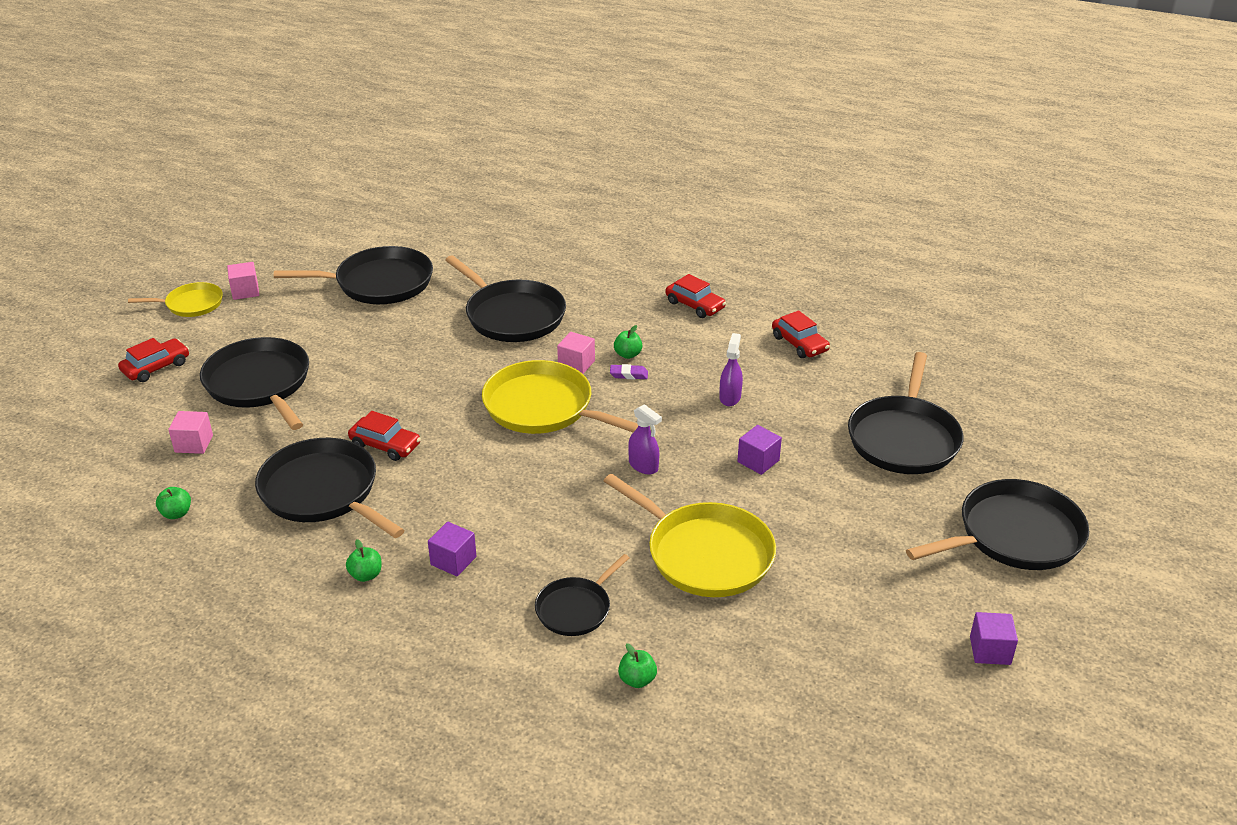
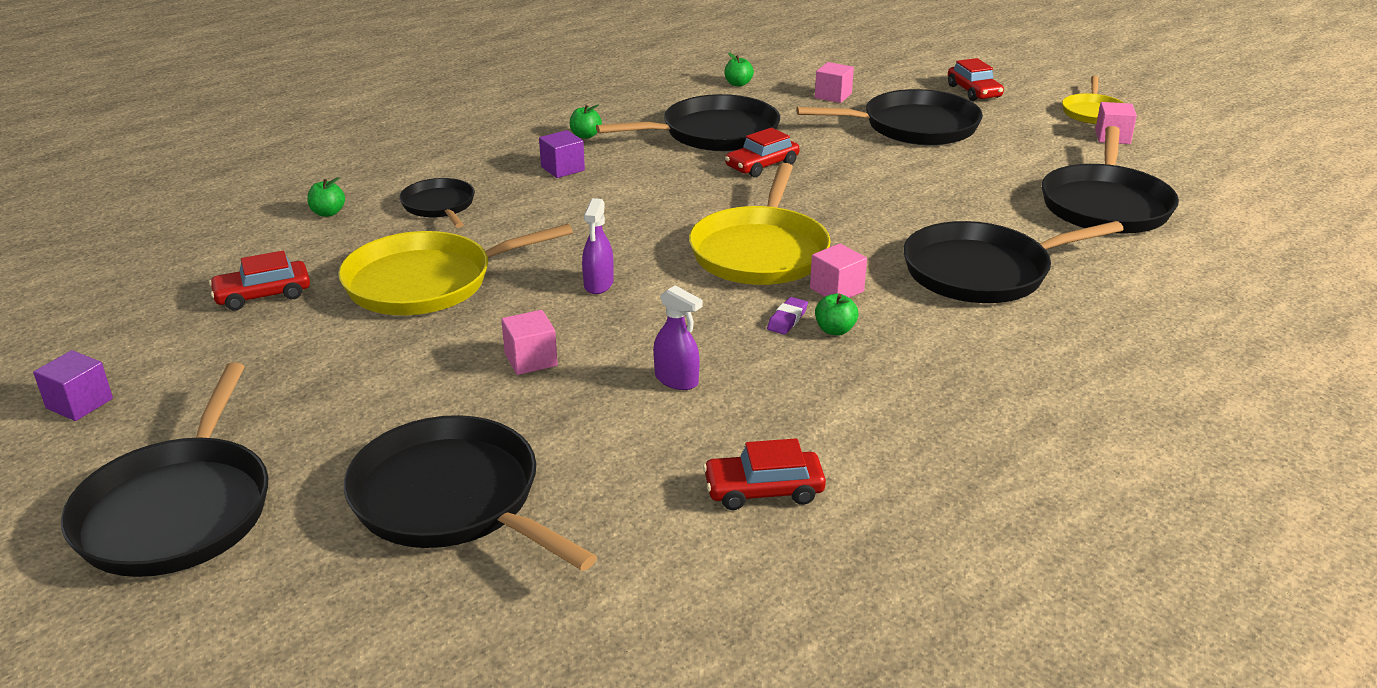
camera: 115 degrees right, 5 degrees down
(543, 407) = (760, 251): yellow pan -> yellow pan turned 135 degrees clockwise
(643, 466) = (598, 284): purple spray bottle -> purple spray bottle turned 60 degrees counterclockwise
(695, 305) = (939, 422): red car -> red car (263, 295)
(758, 461) = (531, 360): purple cube -> pink cube

